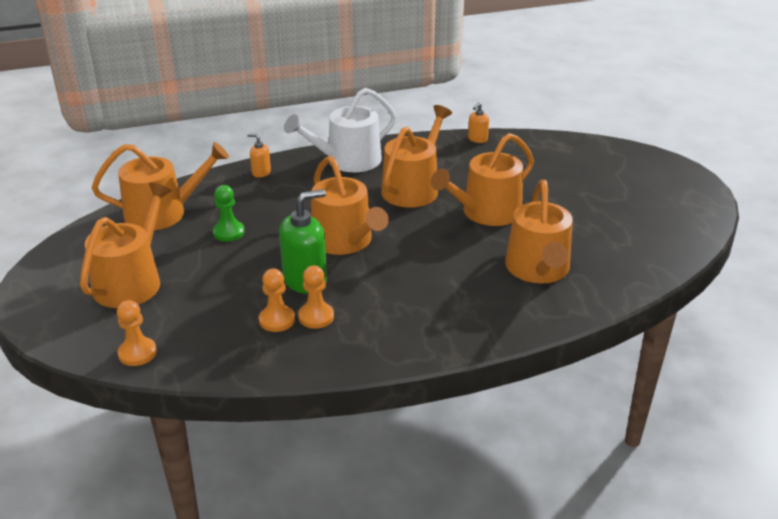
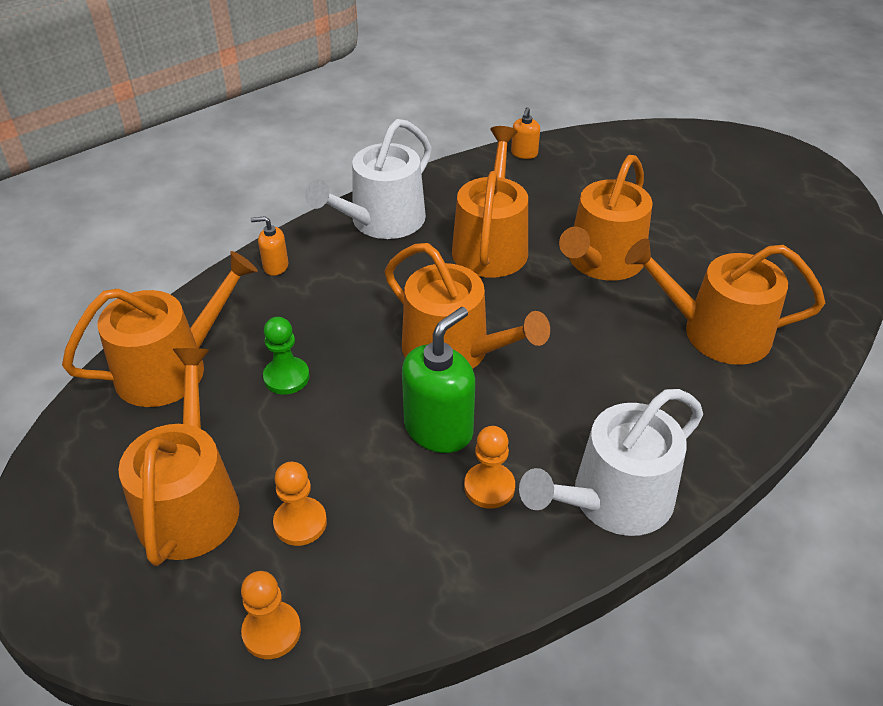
camera: 20 degrees left, 10 degrees up
(277, 320) = (440, 508): orange pawn -> orange pawn (300, 523)
(392, 343) = (613, 500): none -> white watering can
(538, 269) = (715, 332): orange watering can -> orange watering can turned 120 degrees clockwise

